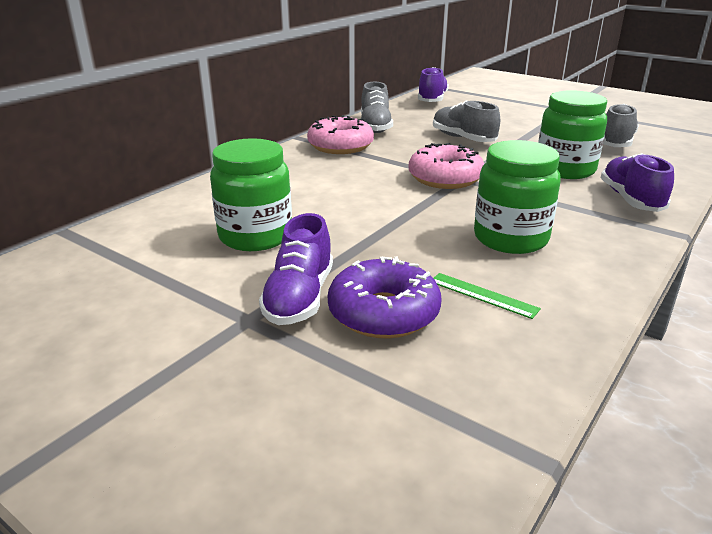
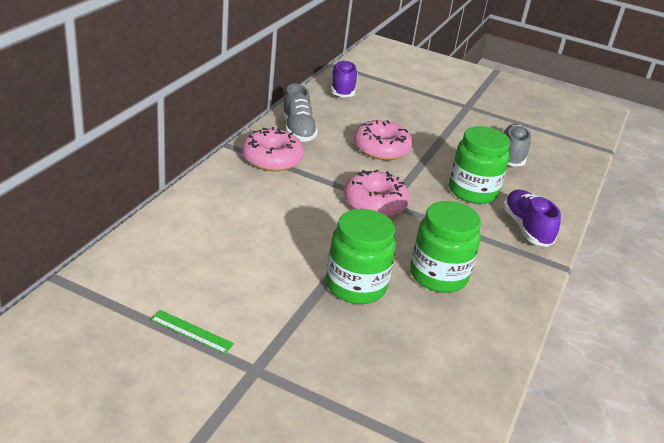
camera: 15 degrees left, 5 degrees up
(255, 236) = (231, 279): green jar -> green jar (356, 286)
(299, 298) = (288, 345): purple shoe -> none
(383, 313) = (356, 357): purple donut -> none
(463, 138) = (381, 148): grey shoe -> pink donut
(483, 295) = (426, 336): green ruler -> green ruler (192, 331)

